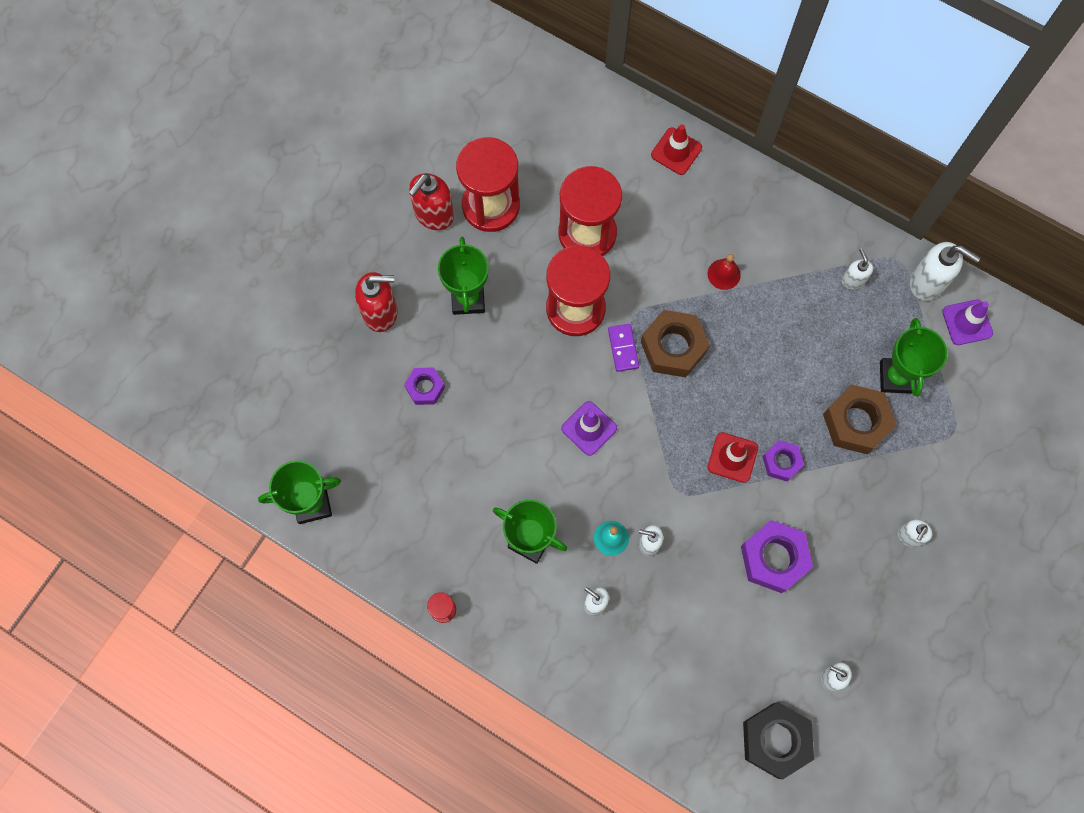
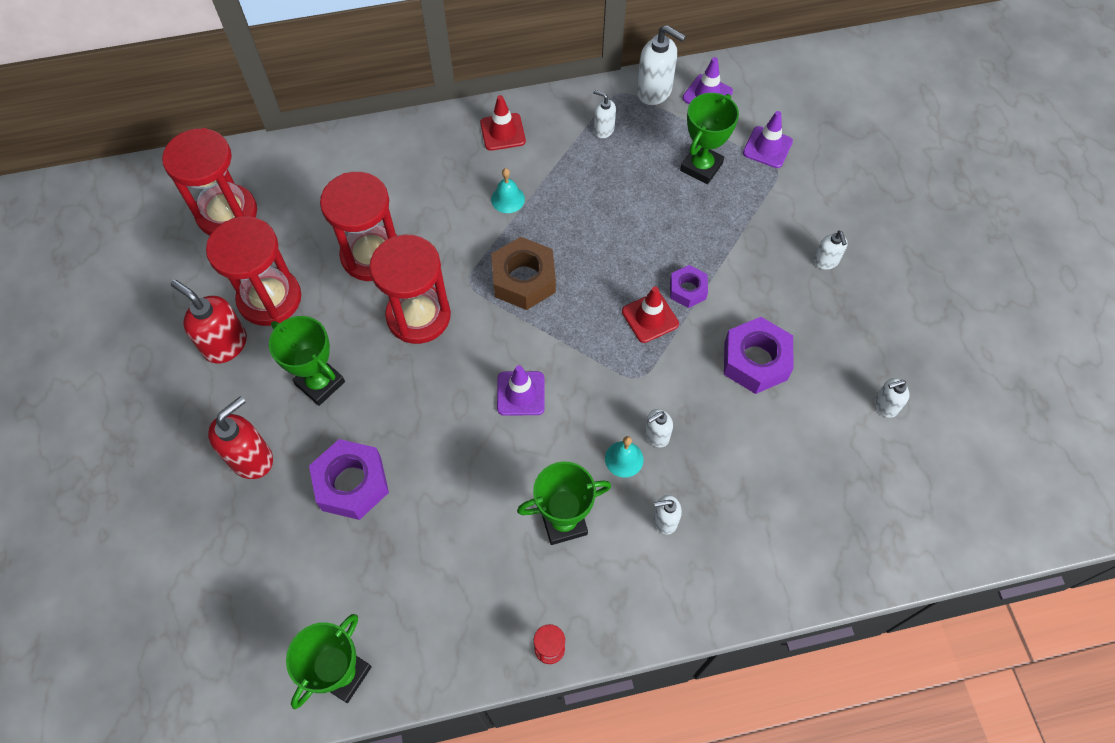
camera: 45 degrees left, 10 degrees down
(425, 388) = (352, 483): purple nut -> purple nut, size x1.71
(433, 215) = (225, 344): red soap dispenser -> red soap dispenser turned 135 degrees clockwise
(520, 112) = (227, 213): none -> red hourglass
(623, 348) = (486, 312): purple domino -> none
(676, 151) = (383, 146): red traffic cone -> red traffic cone (502, 132)
(724, 274) = (508, 199): red bell -> turquoise bell
(775, 740) = (900, 489): black nut -> none
(856, 422) = (708, 218): brown nut -> none
(896, 377) = (701, 167): green trophy -> green trophy turned 75 degrees clockwise
(927, 282) = (654, 91): white soap dispenser -> white soap dispenser turned 45 degrees clockwise
(966, 408) = (767, 147): none -> purple traffic cone

